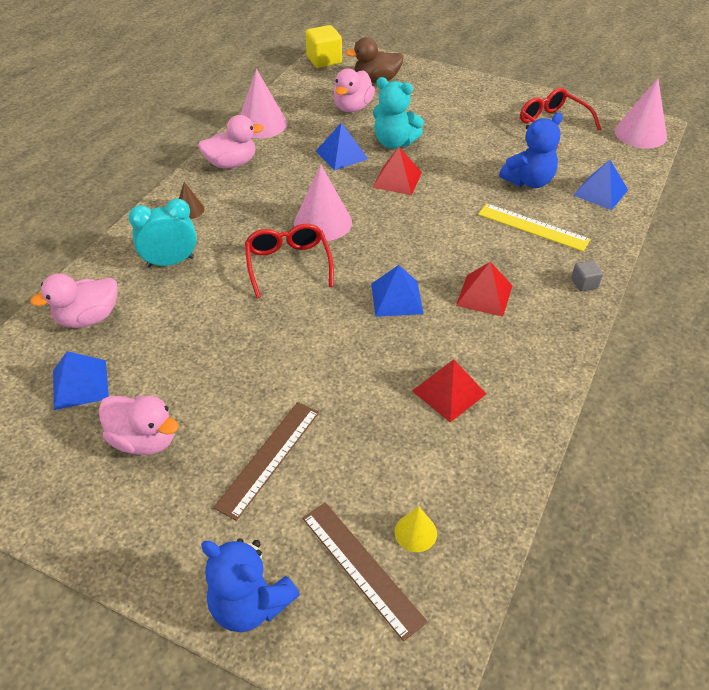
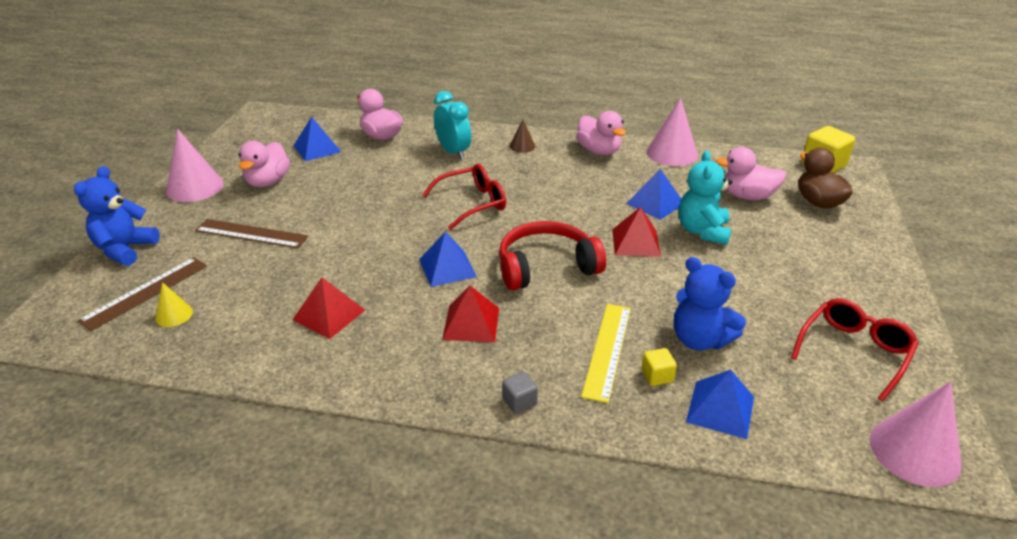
camera: 75 degrees right, 10 degrees down
(323, 222) = (539, 210): pink cone -> pink cone (195, 187)
(415, 236) = (546, 267): none -> red headphones
(565, 210) = (657, 376): none -> yellow cube

